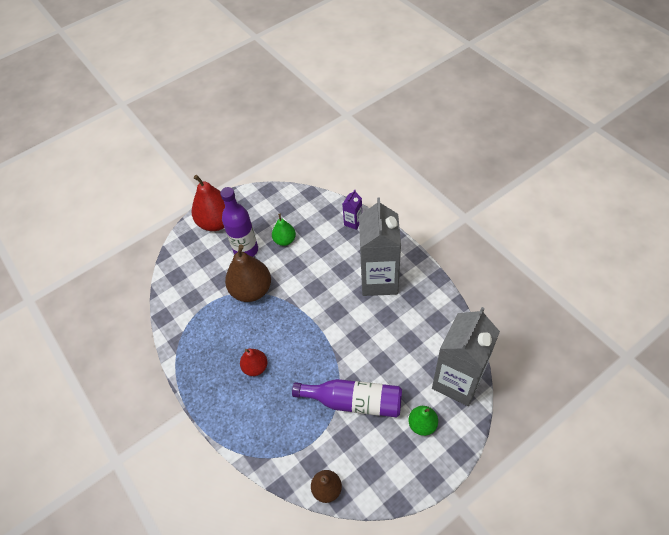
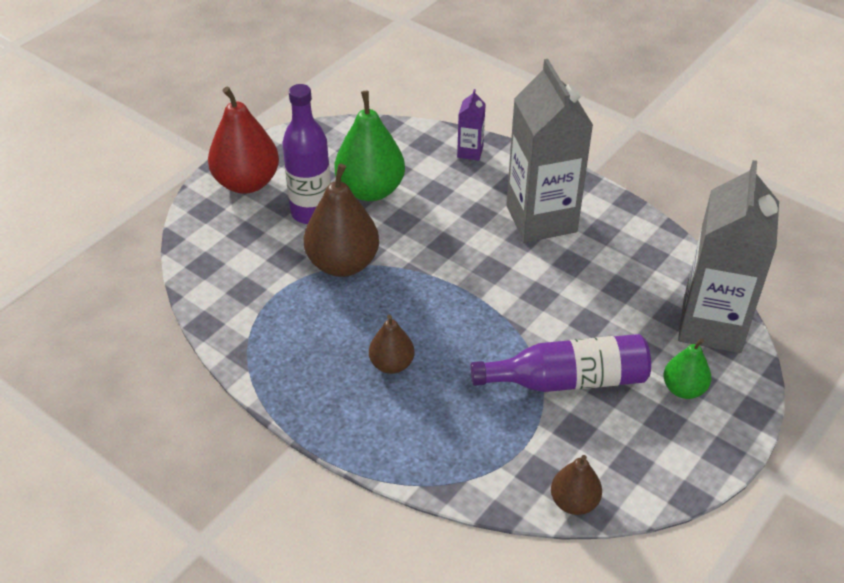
camera: 20 degrees left, 10 degrees down
(255, 367) = (391, 364): red pear -> brown pear
(285, 240) = (370, 190): green pear -> green pear, size x1.78

